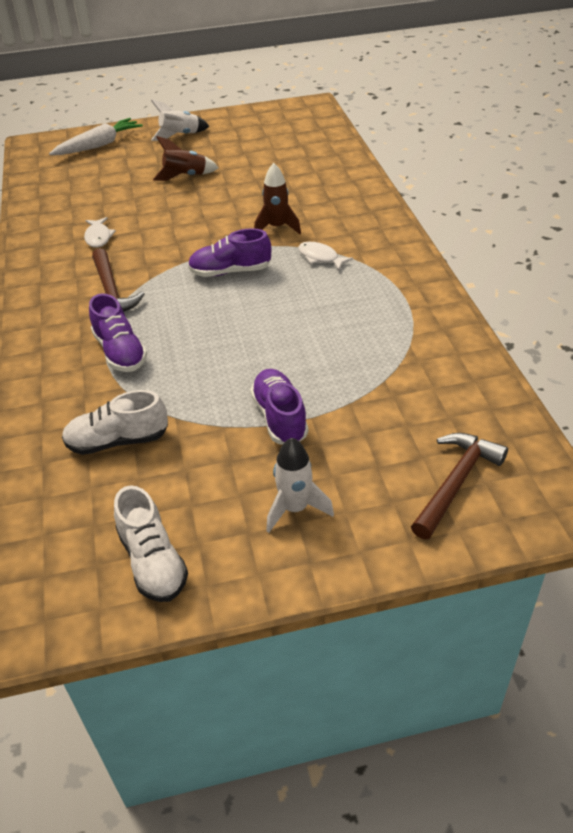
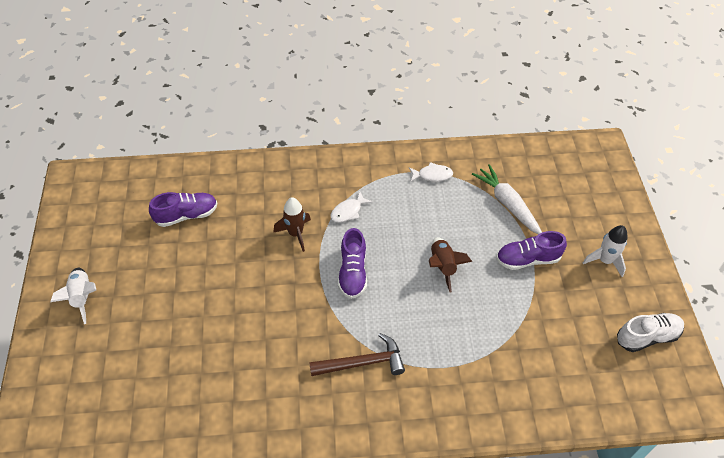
camera: 85 degrees left, 10 degrees up
(98, 237) = (267, 375): white fish -> white fish (432, 175)
(99, 145) = (65, 379): white carrot -> white carrot (507, 204)
(118, 441) = (545, 356): white shoe -> none
(120, 352) = (446, 355): purple shoe -> purple shoe (186, 215)
(185, 176) = (176, 296): brown rocket -> brown rocket (443, 266)
(455, 483) = (585, 184): brown hammer -> none

